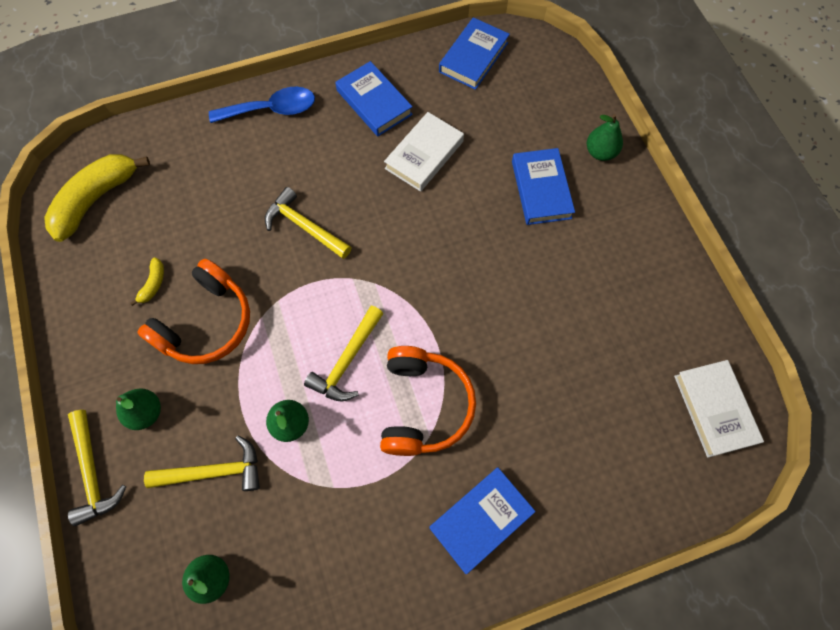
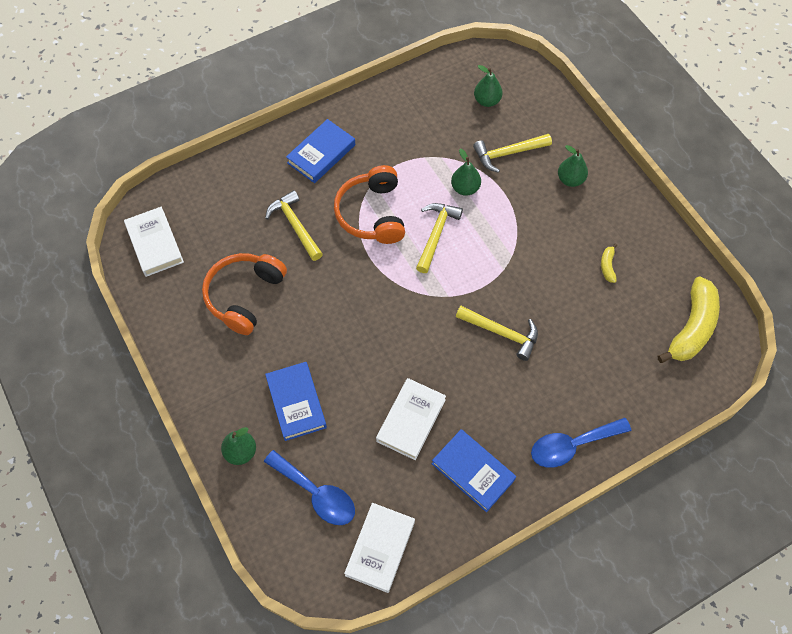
camera: 170 degrees right, 5 degrees down
(93, 473) = (589, 141): yellow hammer -> yellow hammer (295, 225)
(206, 323) = (552, 244): orange headphones -> orange headphones (244, 296)
(473, 57) = (380, 548): blue book -> white book
(527, 106) = (316, 493): none -> blue spoon

